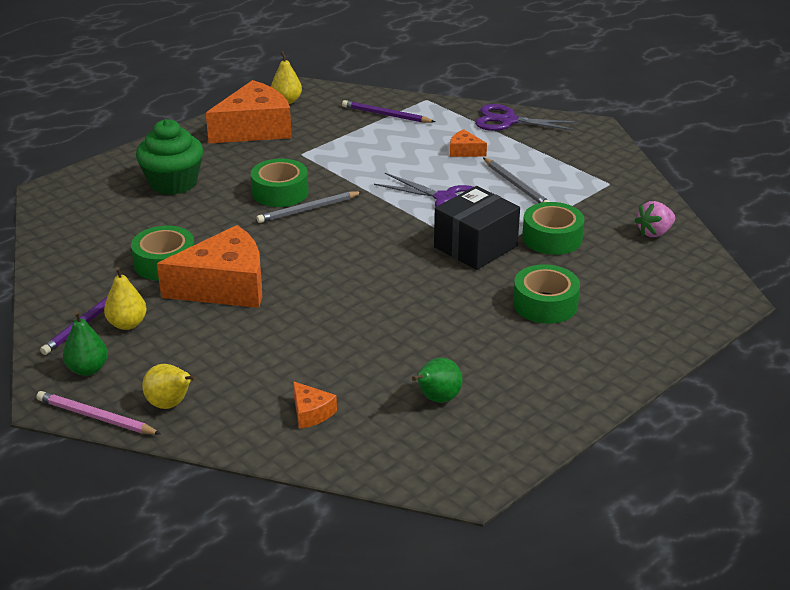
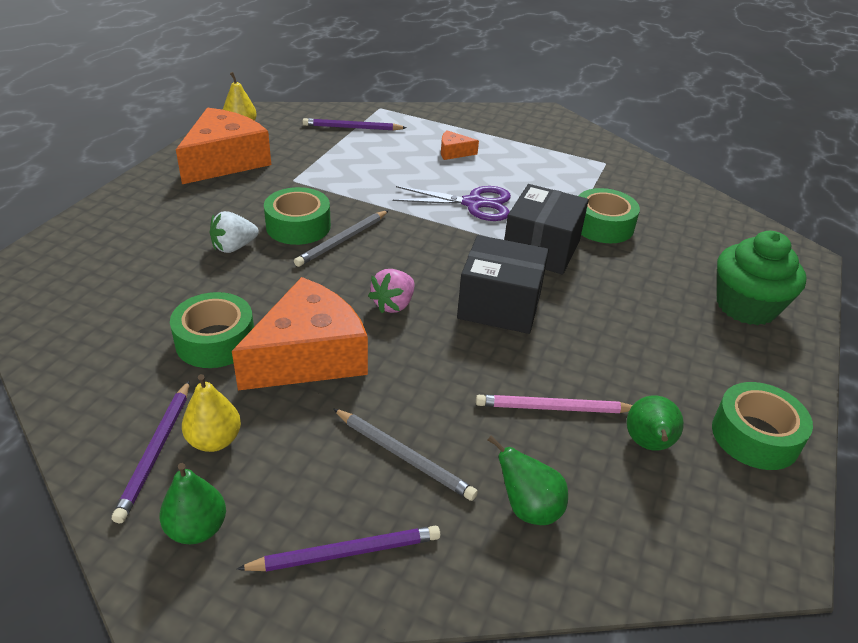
camera: 25 degrees left, 5 degrees up
(96, 417) = (252, 609): pink pencil -> pink pencil (554, 408)
(170, 404) = (345, 552): yellow pear -> purple pencil
(173, 183) = (167, 237): green cupcake -> green cupcake (746, 306)
(219, 199) = (234, 247): none -> white strawberry
(311, 413) = (528, 508): orange cheese -> green pear
(401, 282) = (499, 305): none -> black box
(508, 121) = (470, 118): purple scissors -> none
(516, 185) = (527, 178): grey pencil -> grey pencil (404, 456)
(545, 304) = (656, 298): green tape -> green tape (755, 436)
(654, 233) = (683, 203): pink strawberry -> pink strawberry (393, 305)

